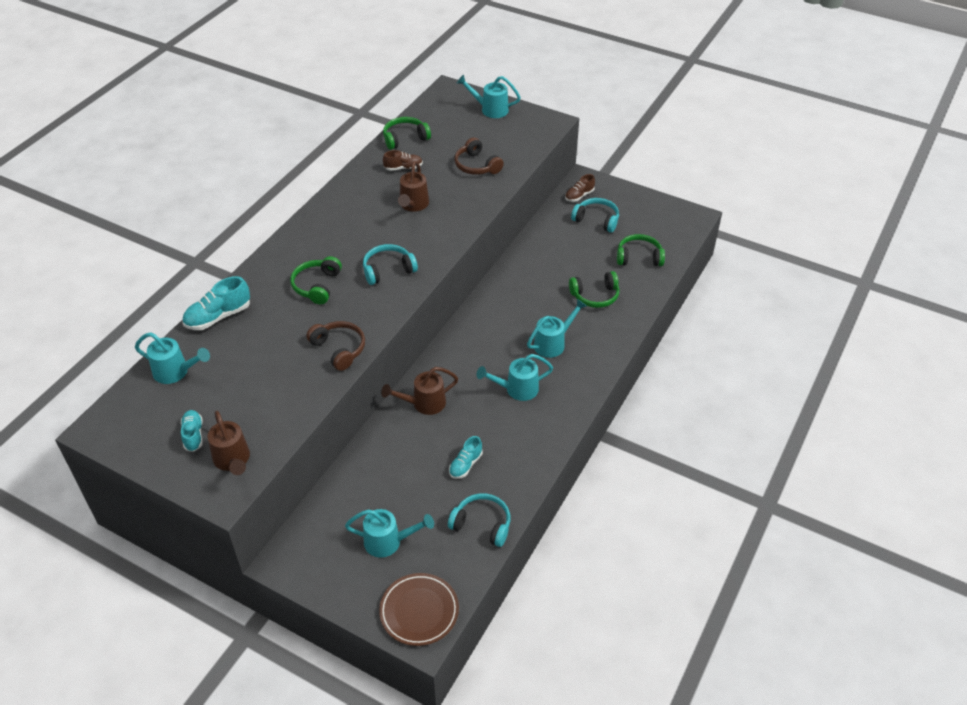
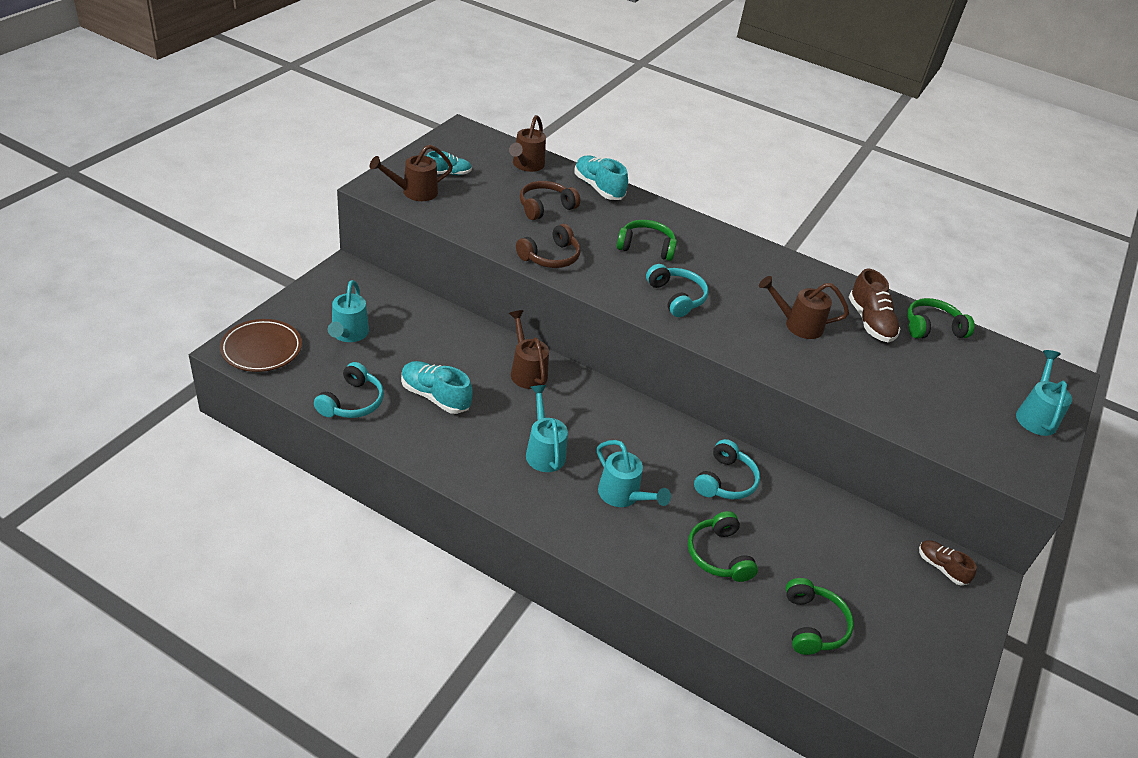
camera: 85 degrees right, 5 degrees down
(175, 372) = (526, 165): turquoise watering can -> brown watering can
(403, 168) = (870, 322): brown shoe -> brown shoe, size x1.58
(405, 138) = (932, 328): green headphones -> green headphones turned 75 degrees counterclockwise
(465, 464) = (435, 396): turquoise shoe -> turquoise shoe, size x1.58
(476, 165) = (896, 388): brown headphones -> brown headphones (545, 207)
(596, 220) = (889, 582): turquoise headphones -> turquoise headphones (725, 481)

